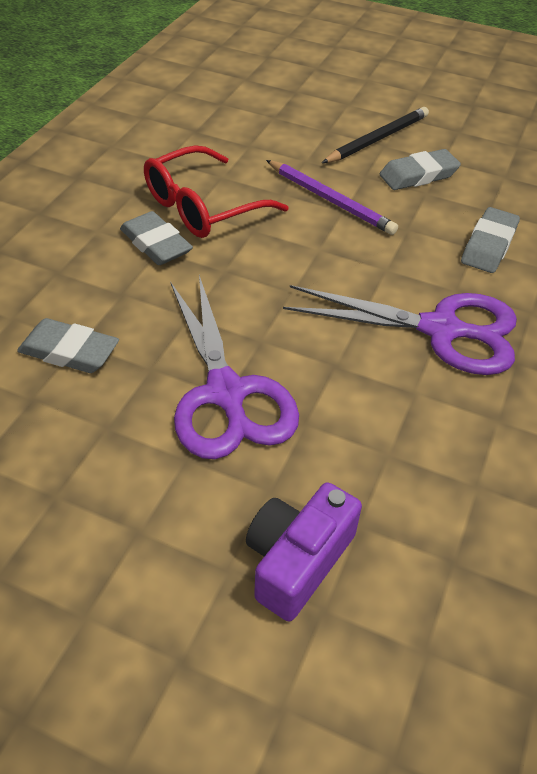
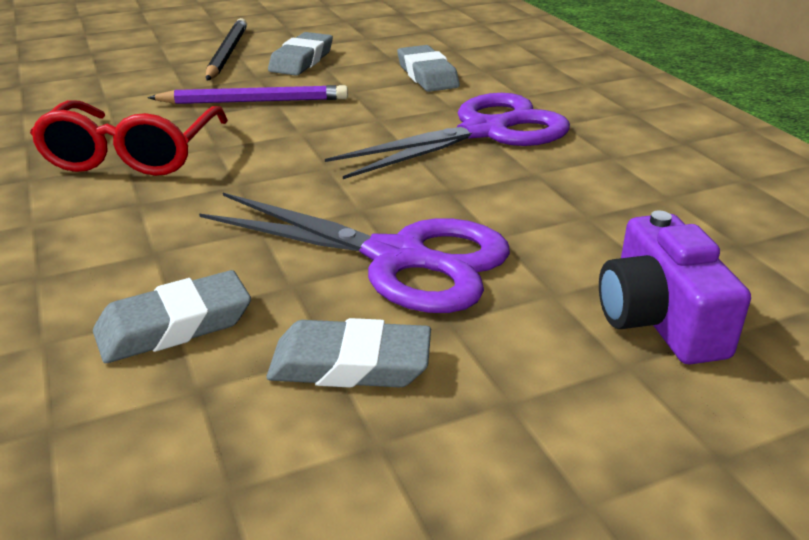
camera: 45 degrees left, 15 degrees down
(156, 244) = (127, 200): grey eraser -> grey eraser (350, 364)

